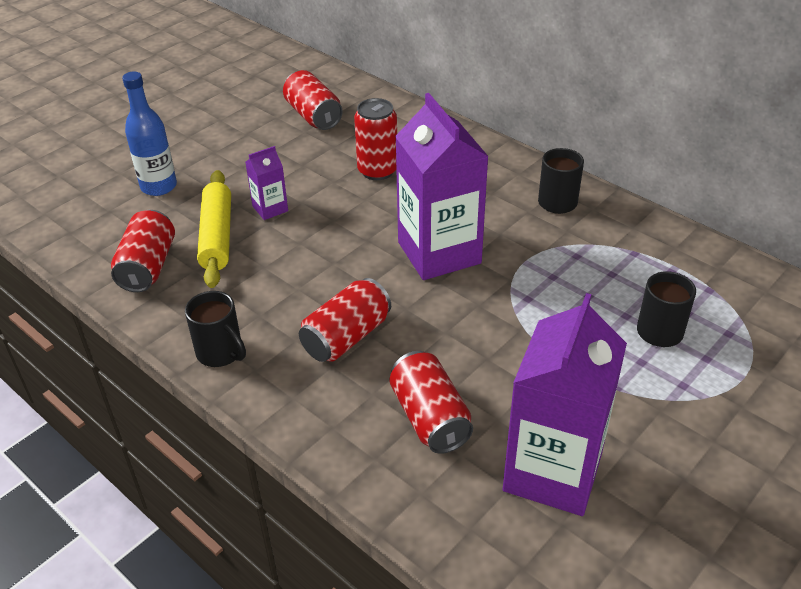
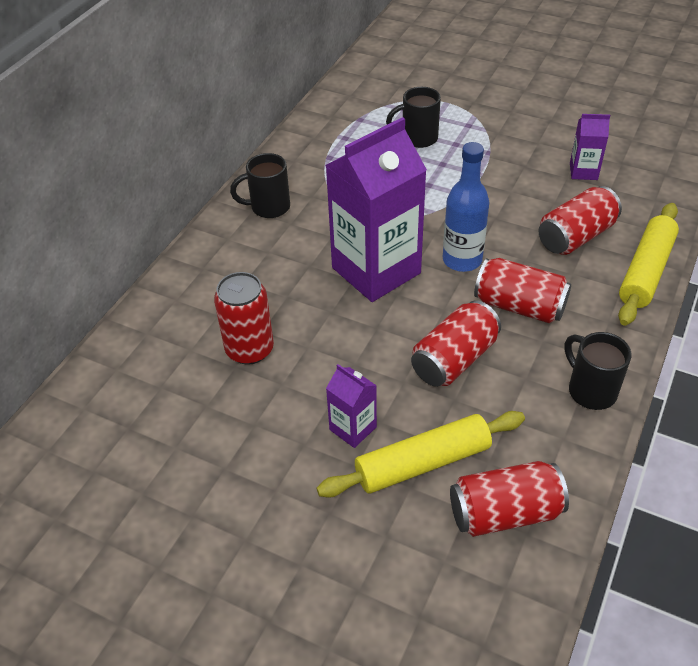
camera: 105 degrees left, 5 degrees up
(159, 186) = (346, 576): blue bottle -> blue bottle (462, 260)
(221, 353) = (590, 390): black mug -> black mug turned 60 degrees counterclockwise
(313, 116) = (134, 449): red can -> red can (454, 359)
(347, 460) = (646, 271): none -> yellow rolling pin
(552, 472) = (583, 171): purple carton -> purple carton, size x0.45

